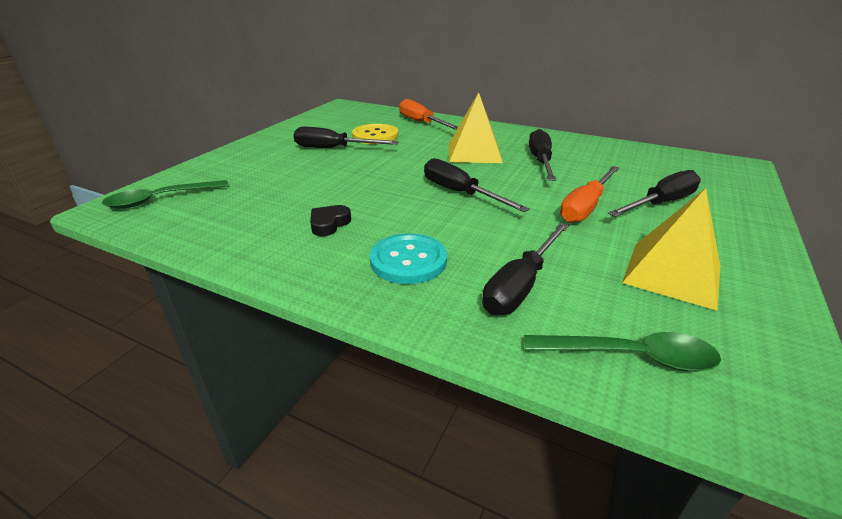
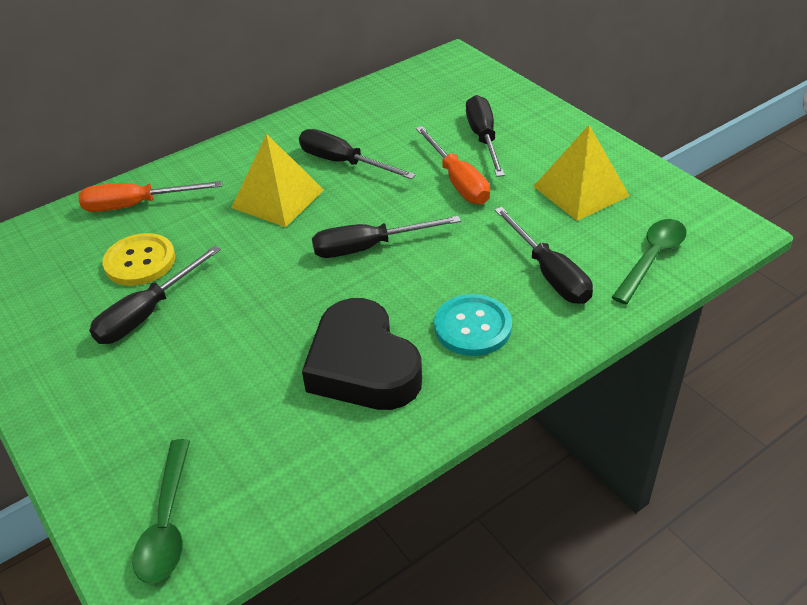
camera: 60 degrees left, 10 degrees up
(329, 224) = (362, 366): black heart -> black heart, size x2.41

